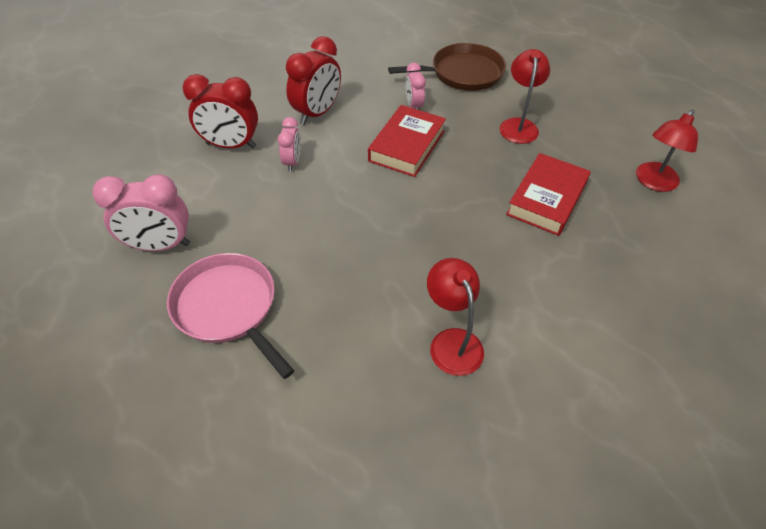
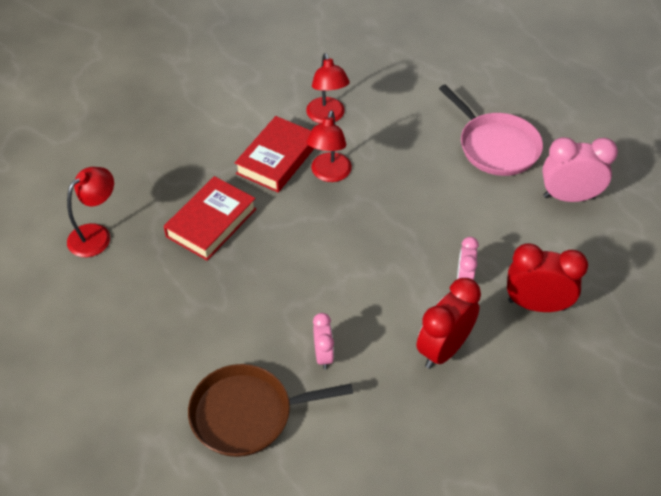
camera: 175 degrees left, 0 degrees up
(407, 146) = (339, 293): red book -> red book (277, 159)
(518, 125) = (204, 316): red lamp -> red lamp (329, 174)

